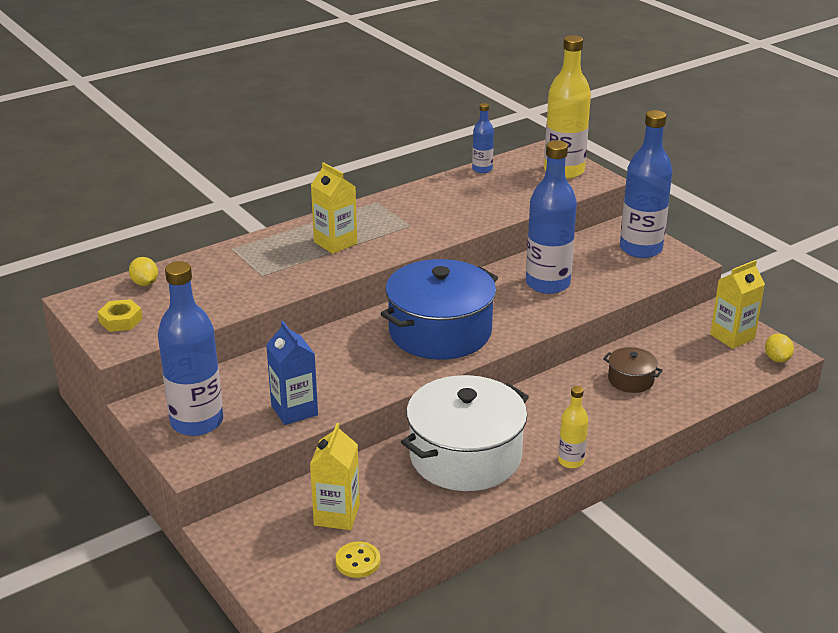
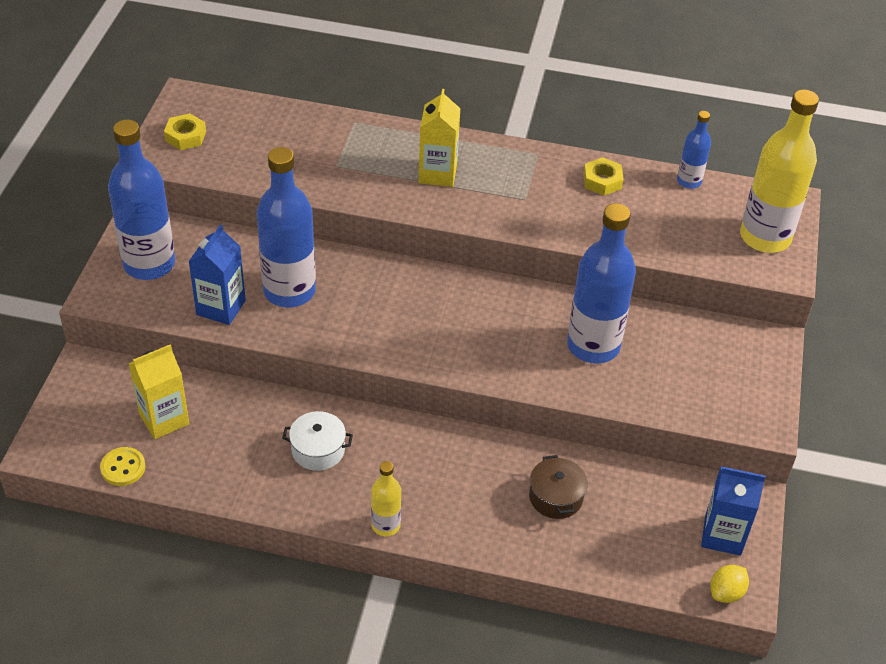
camera: 45 degrees right, 15 degrees up
(145, 283) = (248, 112): yellow lemon -> none
(437, 194) = (602, 181): none -> yellow nut
(440, 332) = (428, 322): blue pot -> none
(465, 456) = (318, 450): white pot -> white pot, size x0.44
(640, 249) = (743, 376): blue bottle -> blue bottle (289, 291)
(732, 337) = (723, 535): yellow carton -> blue carton

